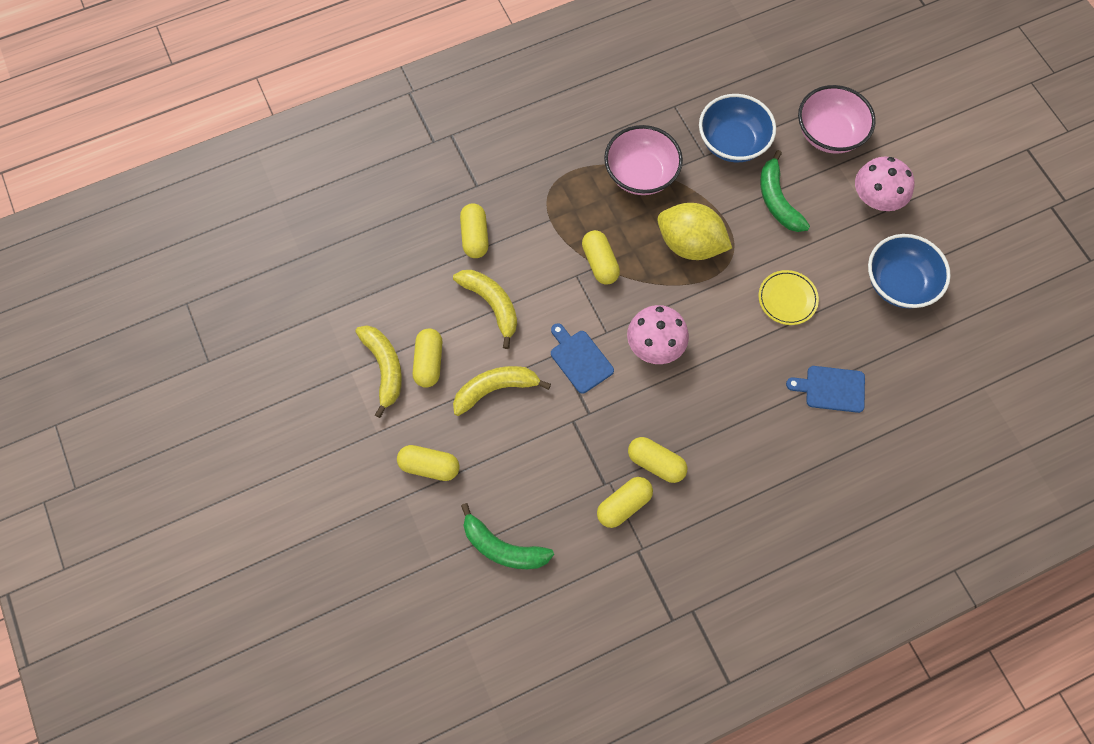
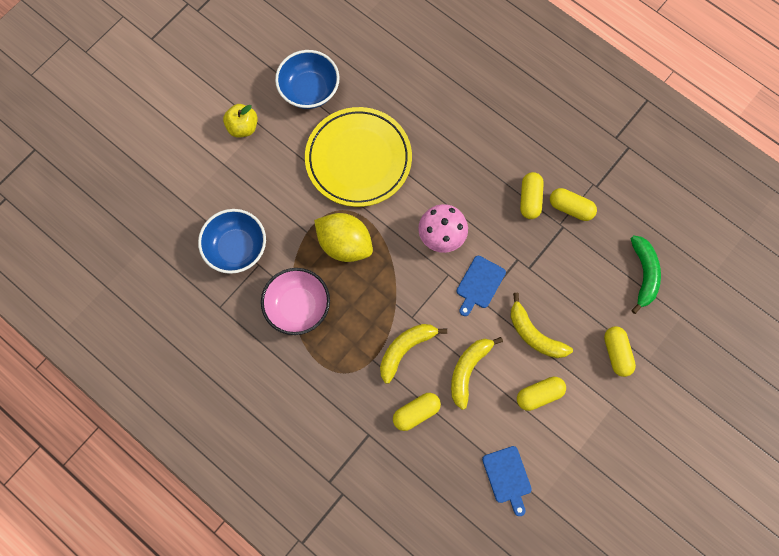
camera: 115 degrees left, 5 degrees up
(384, 369) = (562, 426): yellow banana -> yellow banana (406, 349)
(600, 263) = (392, 304): yellow capsule -> none
(690, 244) = (345, 244): yellow lemon -> yellow lemon turned 60 degrees counterclockwise
(777, 200) = (275, 196): green banana -> none
(787, 299) = (358, 159): yellow plate -> yellow plate, size x2.23
(829, 134) = (196, 179): pink bowl -> none
(831, 389) = (415, 107): blue cutting board -> blue cutting board (507, 477)
(876, 199) = (243, 127): pink mushroom -> yellow apple

